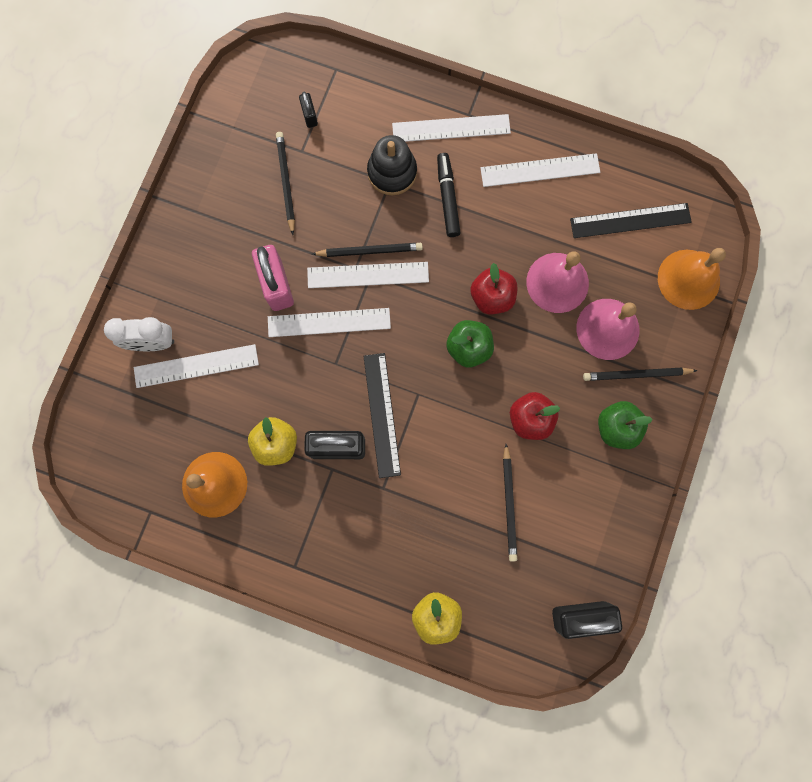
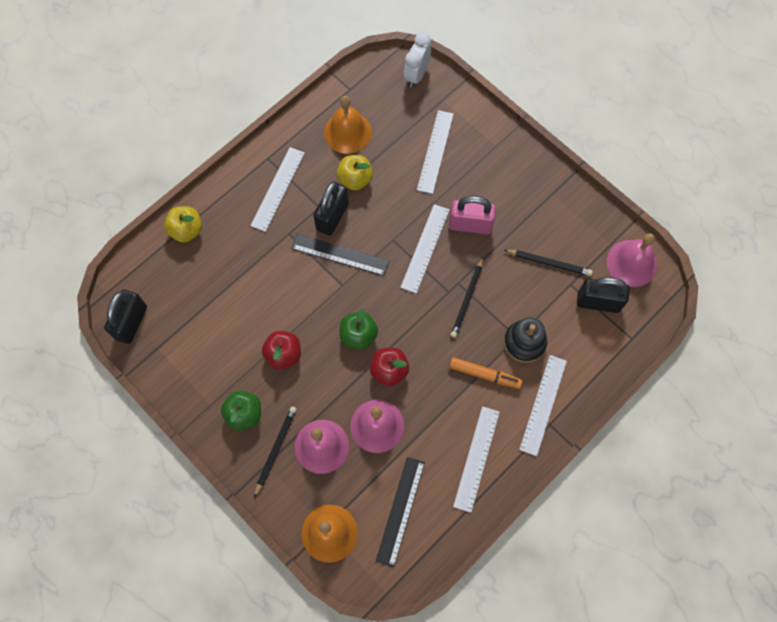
camera: 115 degrees right, 10 degrees down
(152, 342) = (465, 131): white clock -> white clock (416, 75)
(246, 98) = (632, 263): none -> pink bell
(309, 116) = (598, 302): black padlock -> black padlock, size x1.99
(368, 275) = (449, 289): white ruler -> white ruler (278, 189)
(448, 198) = (484, 375): black marker -> orange marker
(509, 504) = (232, 311): black pencil -> none

